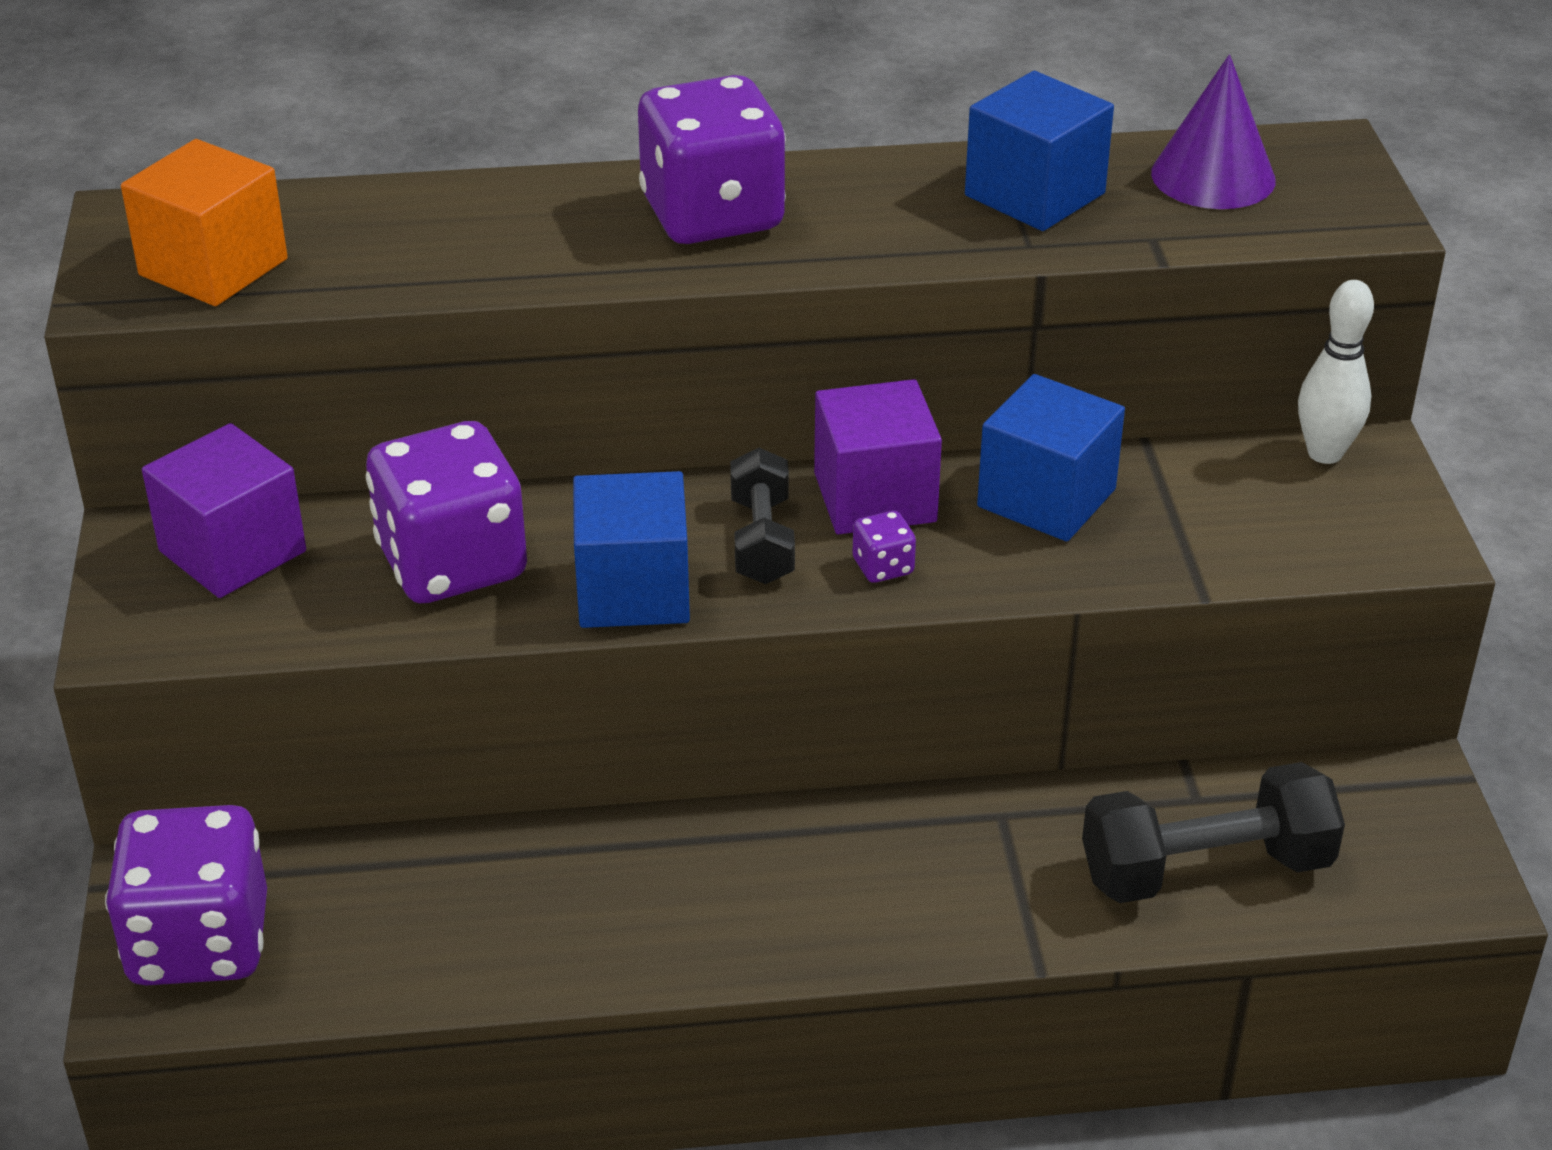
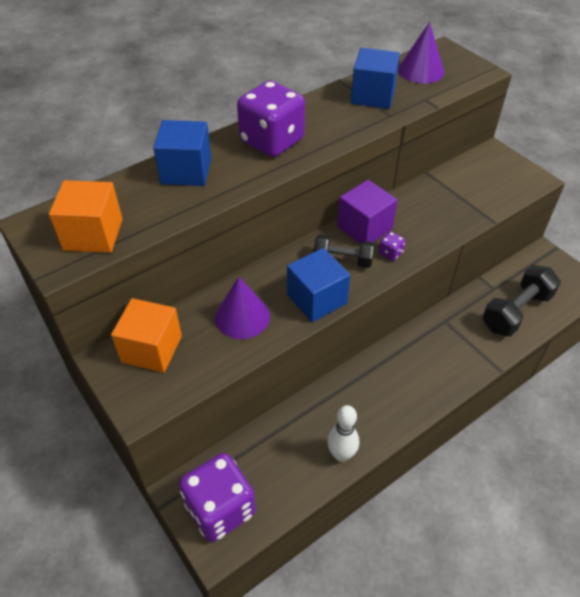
camera: 30 degrees left, 10 degrees up
(232, 551) = (152, 349): purple cube -> orange cube
(452, 563) = (242, 316): purple dice -> purple cone
(762, 540) = (342, 260): black dumbbell -> black dumbbell turned 45 degrees counterclockwise
(1046, 498) = (417, 206): blue cube -> blue cube (186, 171)
(1325, 453) = (482, 157): white bowling pin -> white bowling pin (341, 455)

